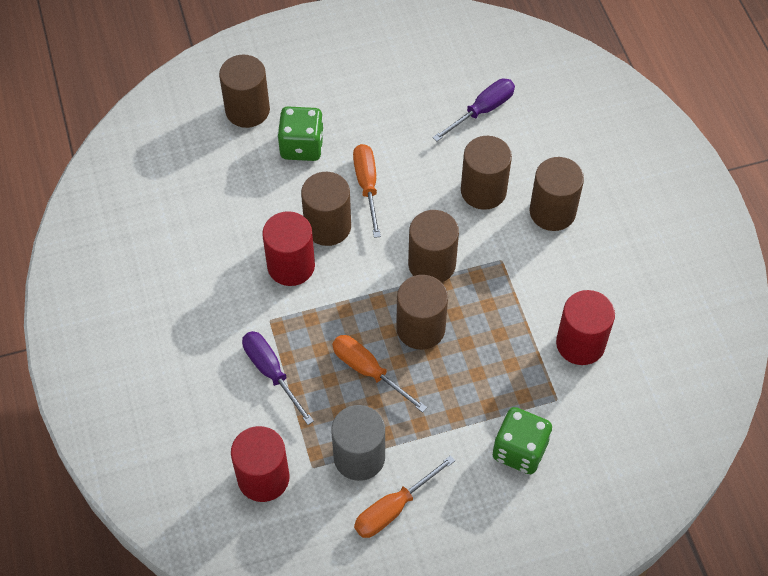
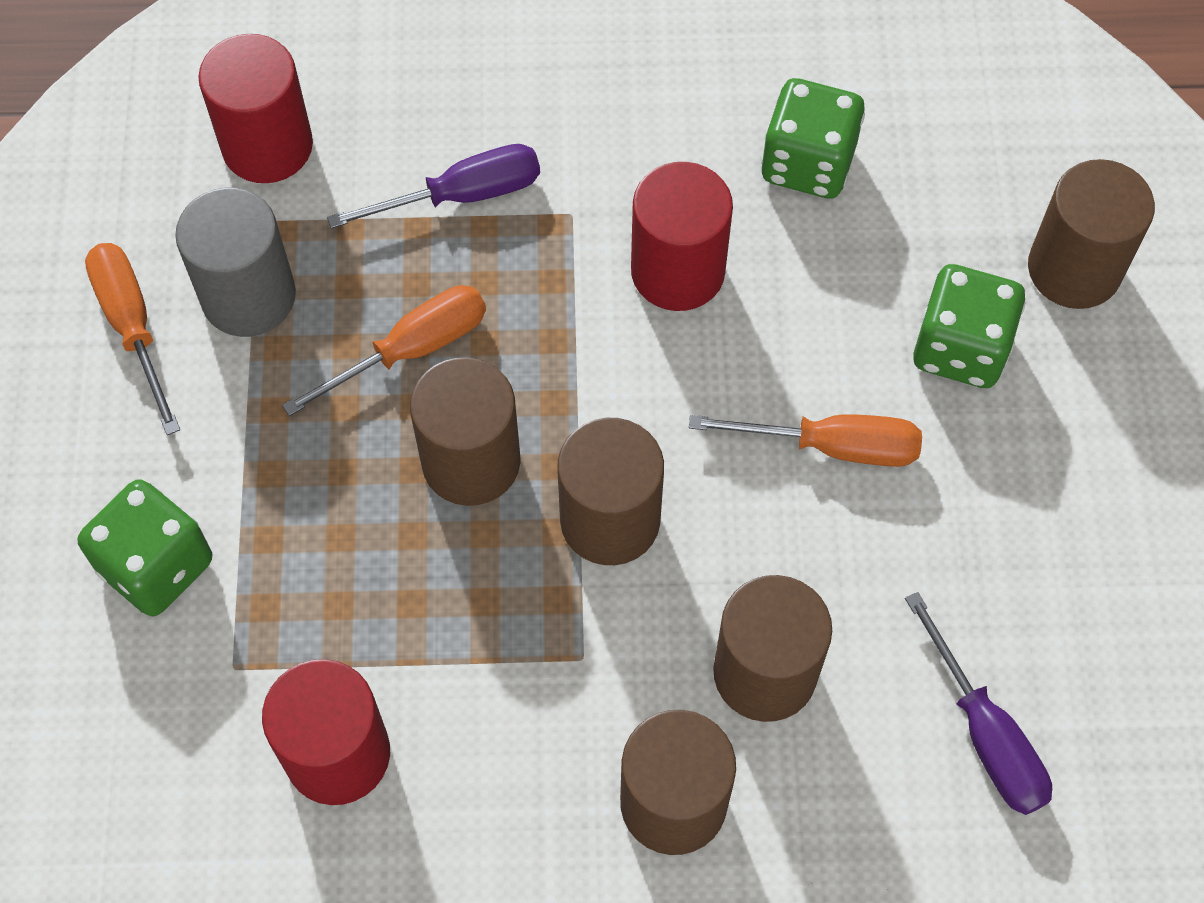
camera: 105 degrees right, 5 degrees up
(214, 224) = (808, 163): none -> green dice
(327, 226) = (751, 352): brown cylinder -> none

